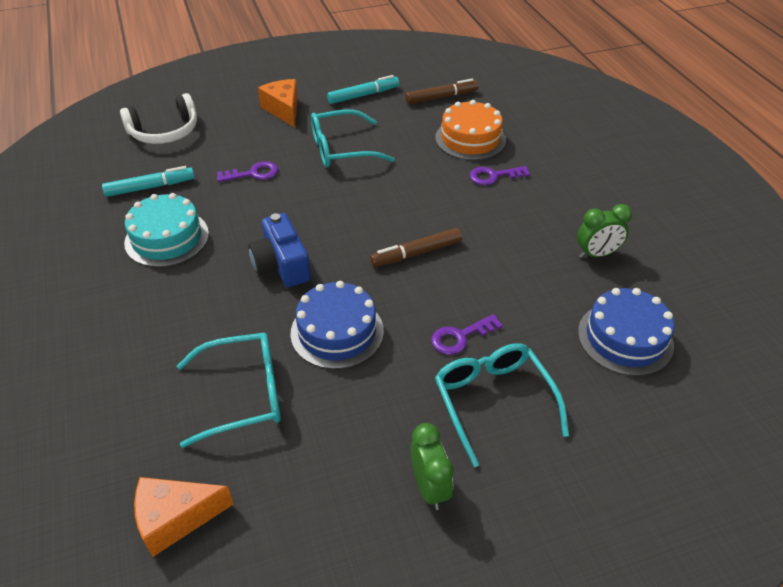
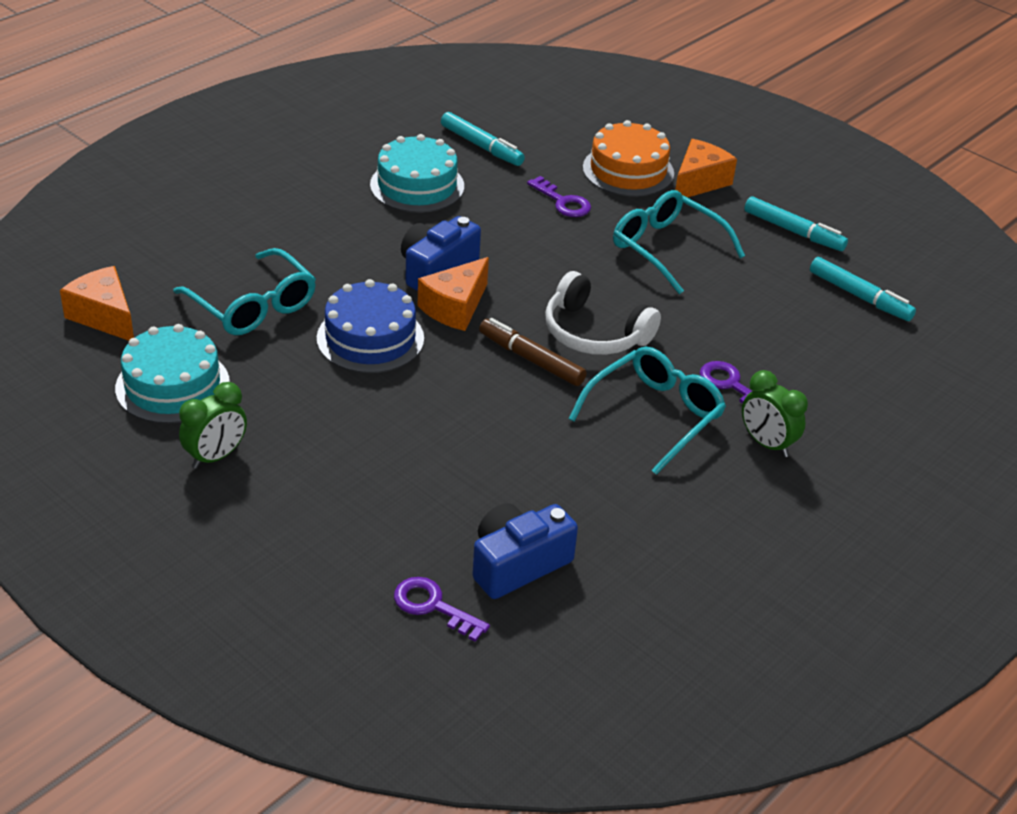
camera: 60 degrees right, 5 degrees down
(165, 132) = (577, 119): white headphones -> white headphones (594, 333)
(315, 491) = (172, 385): none -> turquoise cake
(332, 271) = (455, 307): none -> orange cheese
(441, 97) = (859, 296): brown marker -> turquoise marker
(460, 337) = (424, 427): purple key -> purple key (433, 606)
(470, 139) = (791, 345): orange cake -> orange cake (628, 170)
(493, 401) = (349, 475): turquoise glasses -> turquoise glasses (654, 415)
(596, 254) = (653, 511): green clock -> green clock (766, 444)
(625, 338) = (517, 564): blue cake -> blue camera

